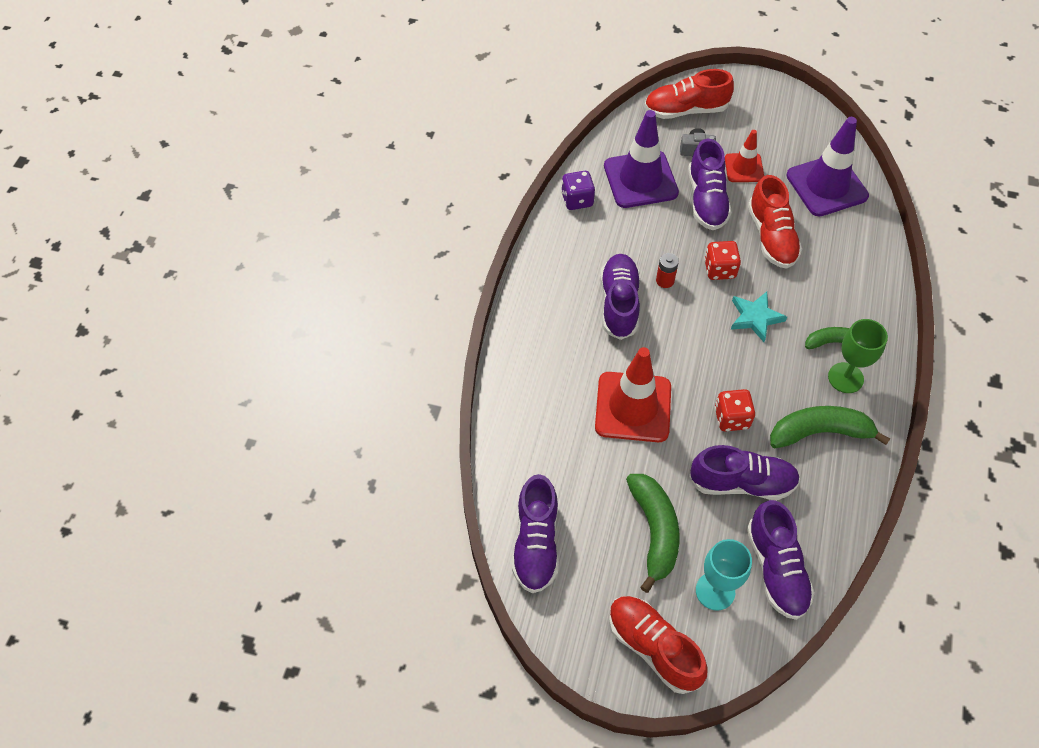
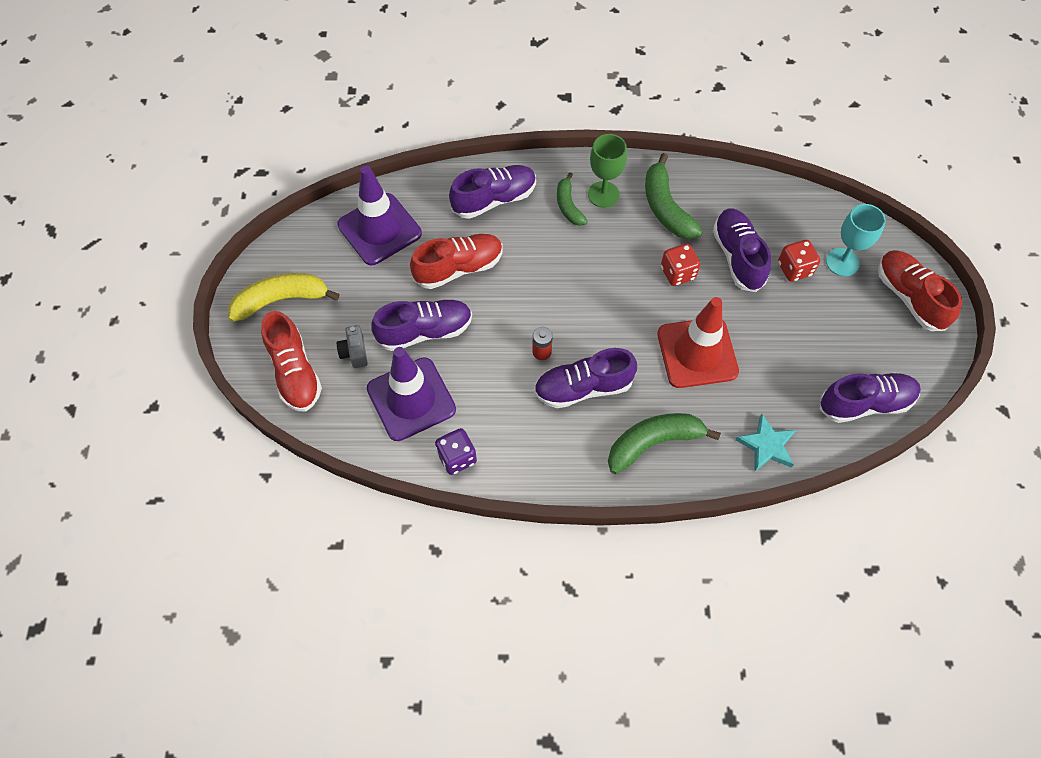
camera: 105 degrees left, 5 degrees up
(653, 647) = (909, 297): red shoe -> red shoe turned 120 degrees clockwise
(654, 531) = (811, 314): green banana -> green banana (653, 443)
(719, 269) = (513, 306): red dice -> red dice (794, 269)
(744, 168) = (371, 303): red traffic cone -> none
(755, 318) = (561, 269): turquoise star -> turquoise star (767, 445)
(760, 109) = (281, 300): none -> yellow banana
(776, 569) = (803, 223): purple shoe -> purple shoe (494, 199)

